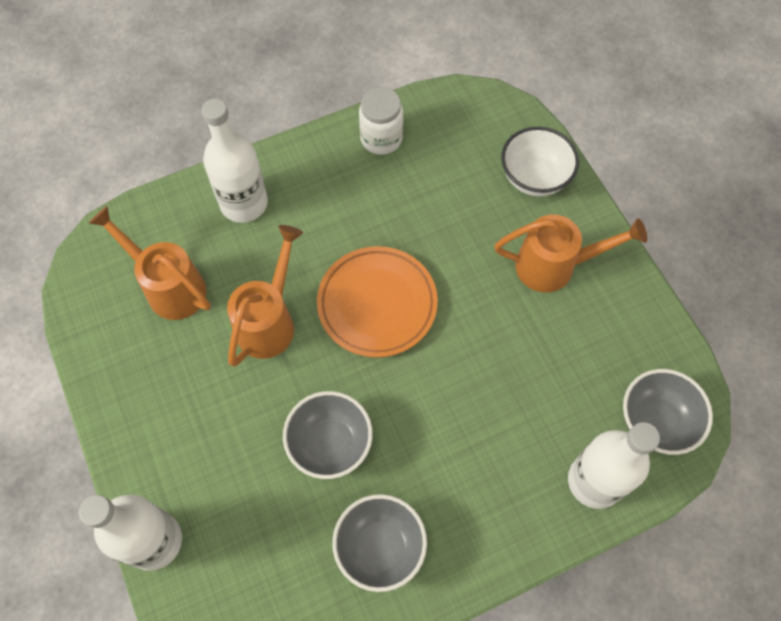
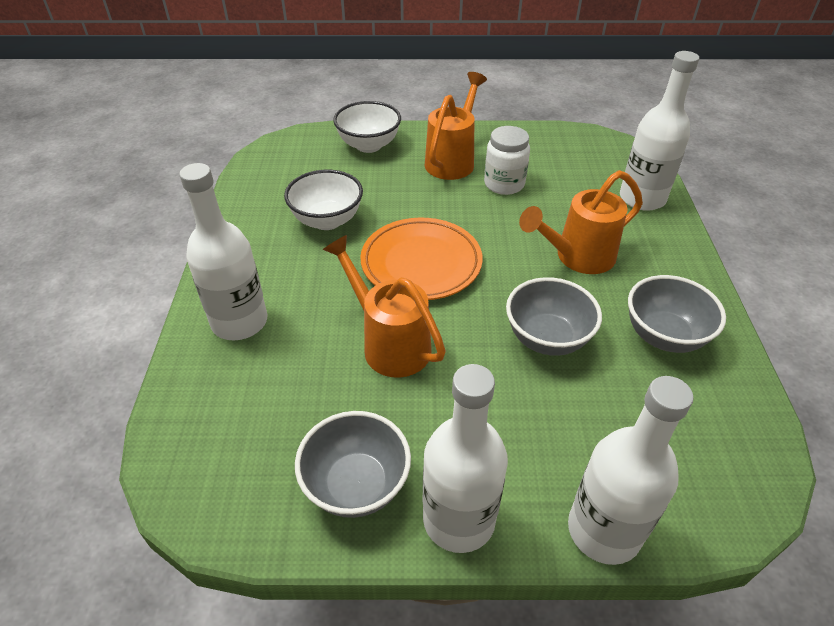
camera: 65 degrees left, 20 degrees down
(128, 437) = (459, 519): none -> white bottle
(169, 287) = (289, 417): orange watering can -> orange watering can (577, 257)
(381, 138) = (256, 209): white jar -> white jar (504, 184)
(396, 201) = (327, 220): none -> white bowl
(655, 421) = (605, 157): grey bowl -> grey bowl (356, 485)

